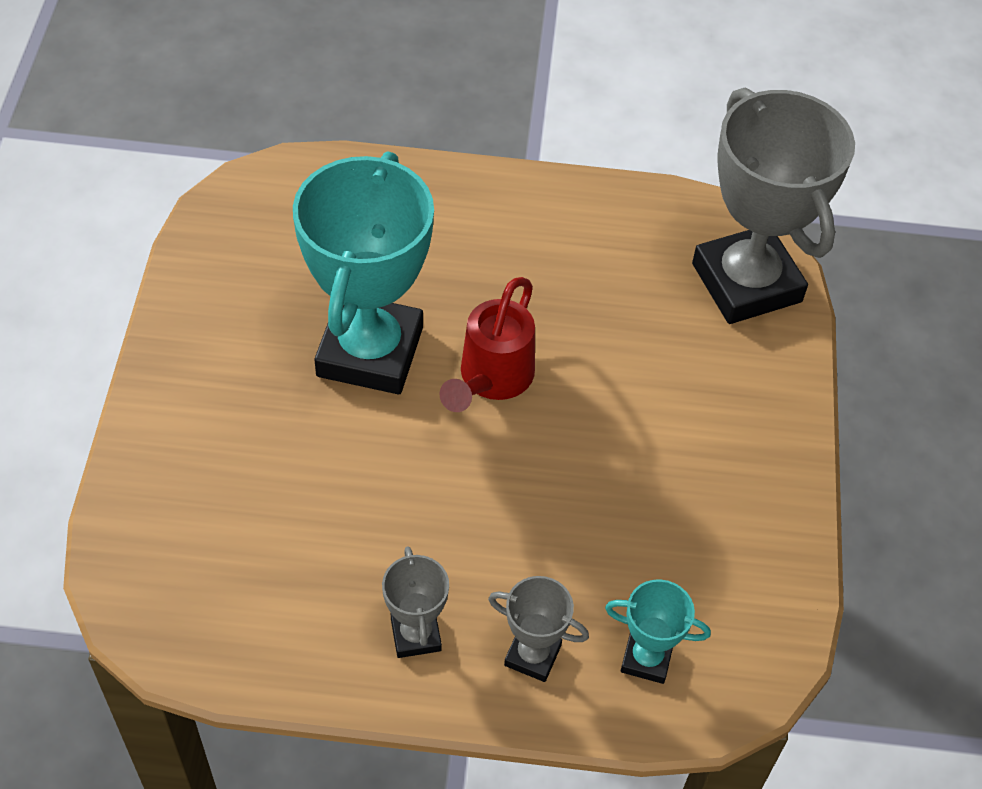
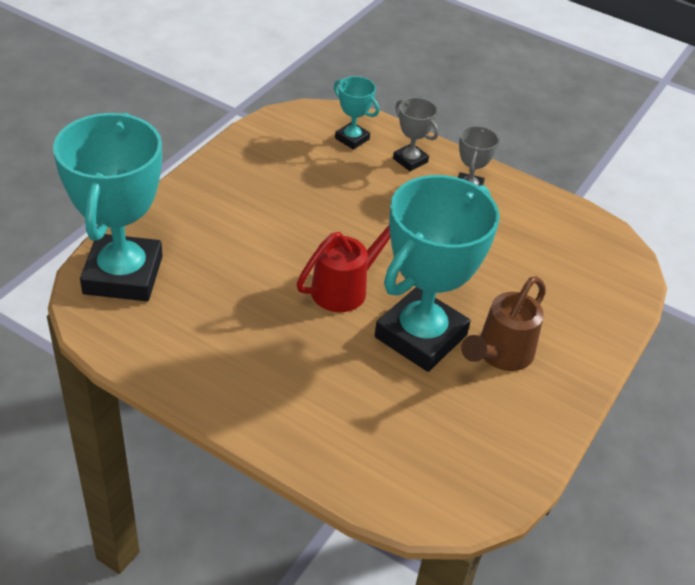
camera: 155 degrees left, 10 degrees down
(266, 366) = (499, 355): none -> brown watering can
(746, 283) = (123, 275): grey trophy -> turquoise trophy

